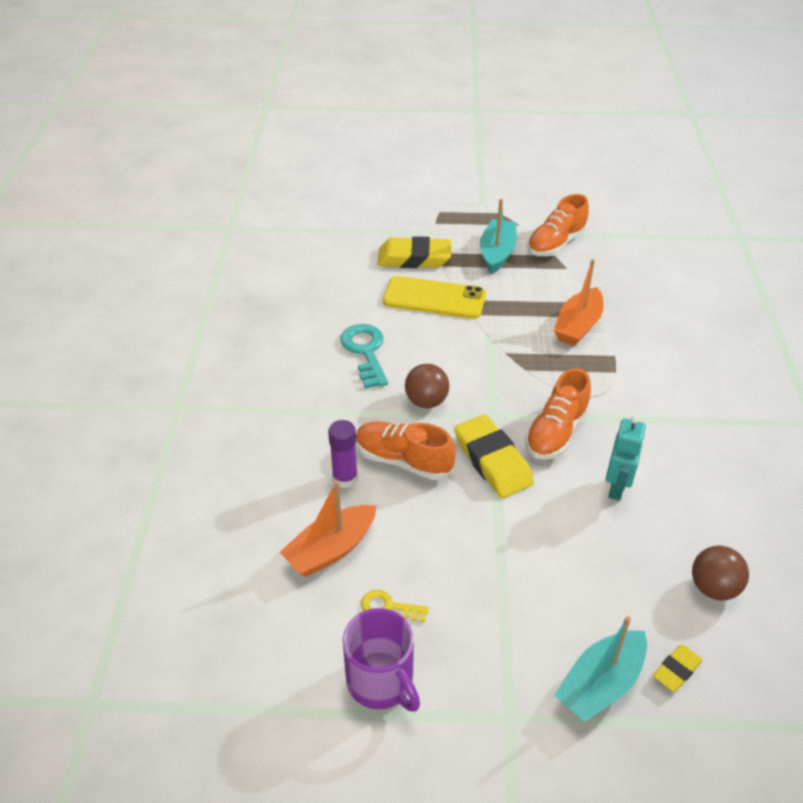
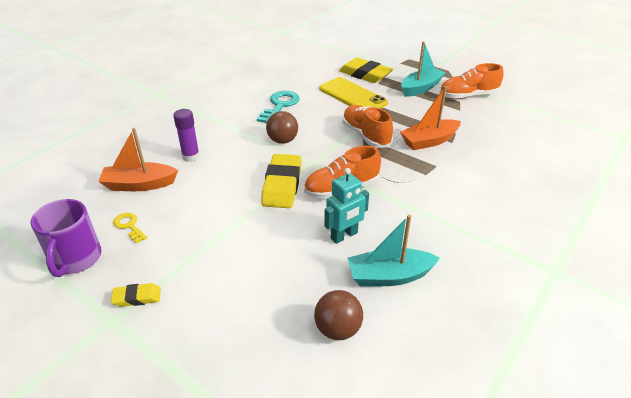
camera: 35 degrees right, 5 degrees down
(403, 460) = (232, 162): orange shoe -> orange shoe (365, 135)
(600, 684) = (187, 338): turquoise boat -> turquoise boat (389, 276)
(676, 670) = (246, 362): yellow eraser -> yellow eraser (137, 297)

